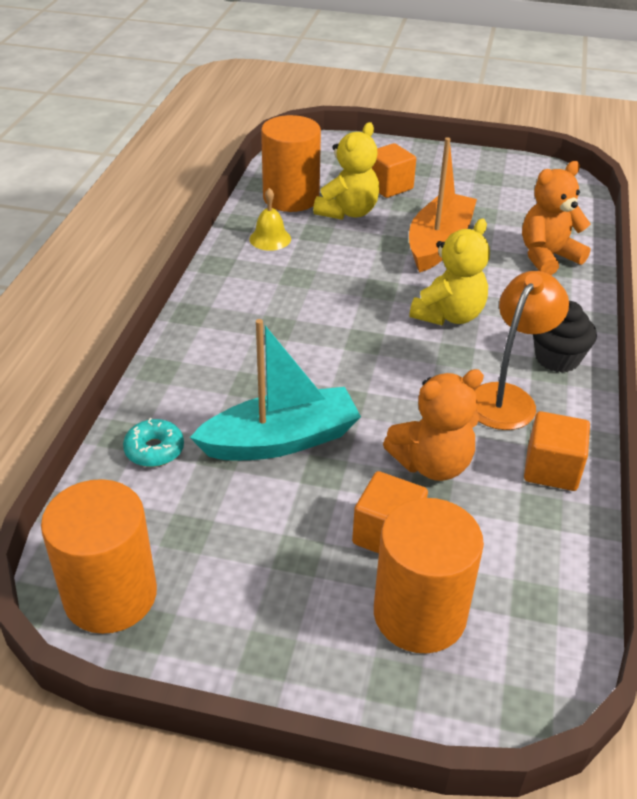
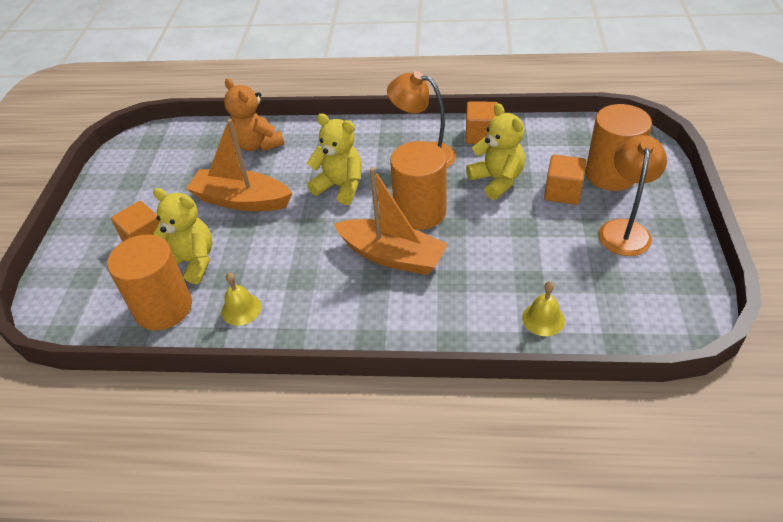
camera: 95 degrees left, 5 degrees up
(110, 595) = (676, 305): orange cylinder -> orange cylinder (420, 212)
(154, 450) = (543, 319): turquoise donut -> yellow bell
(281, 440) = (504, 252): turquoise boat -> none
(281, 586) = (624, 229): none -> orange lamp
(308, 343) = (392, 256): none -> orange boat
(432, 464) = (497, 180): orange teddy bear -> yellow teddy bear
(557, 358) = (377, 136): black cupcake -> none

